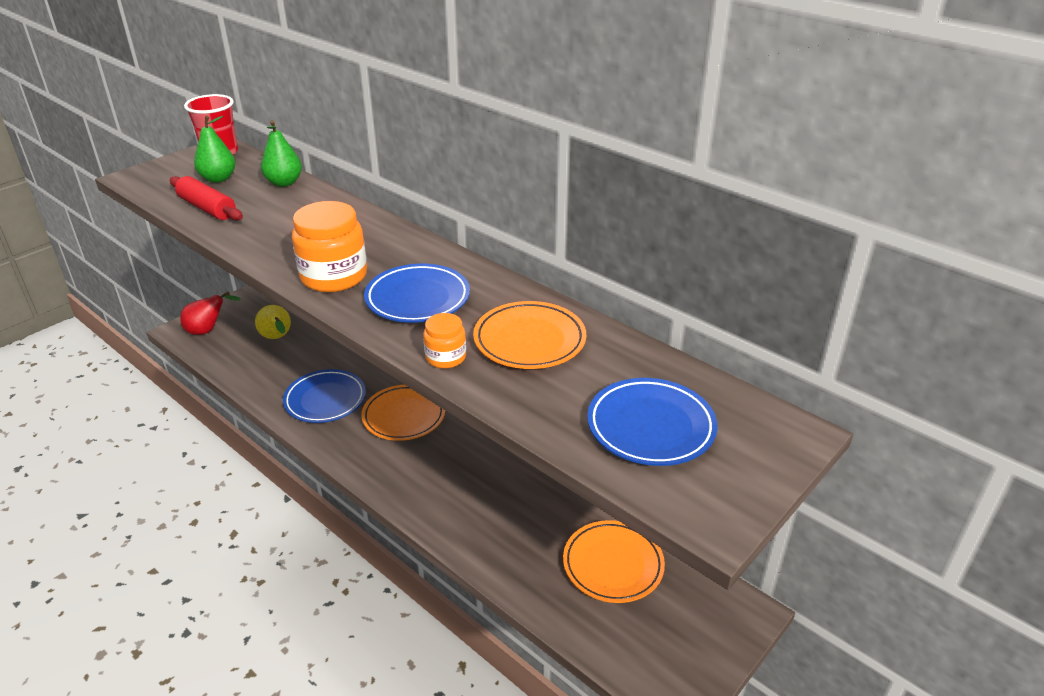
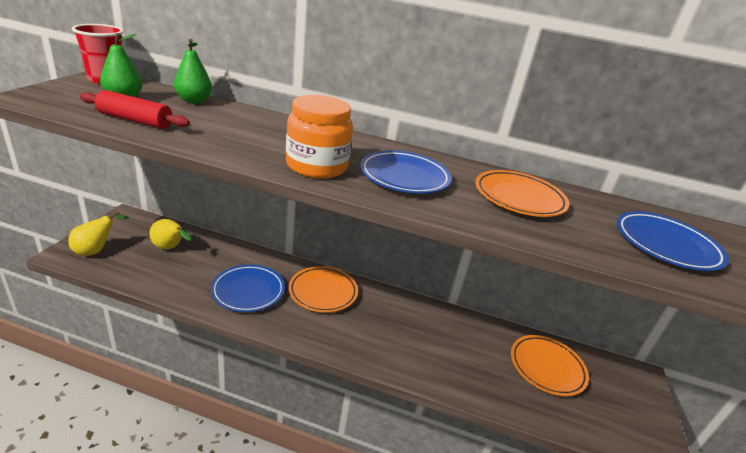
camera: 30 degrees left, 5 degrees down
(208, 330) = (96, 250): red pear -> yellow pear
(445, 357) = (478, 217): orange jar -> none

